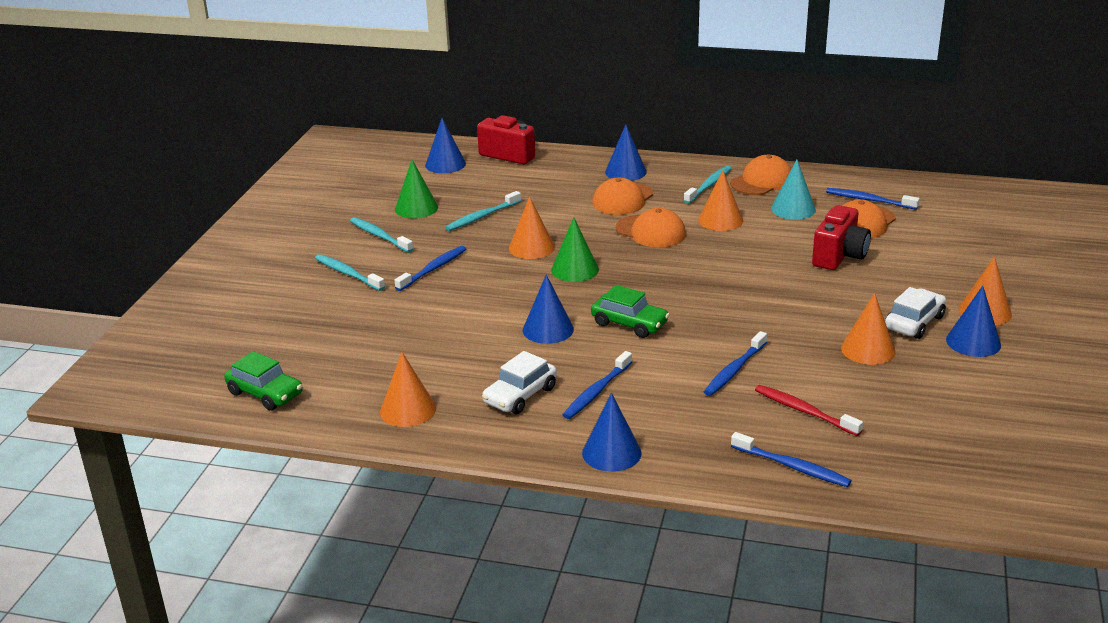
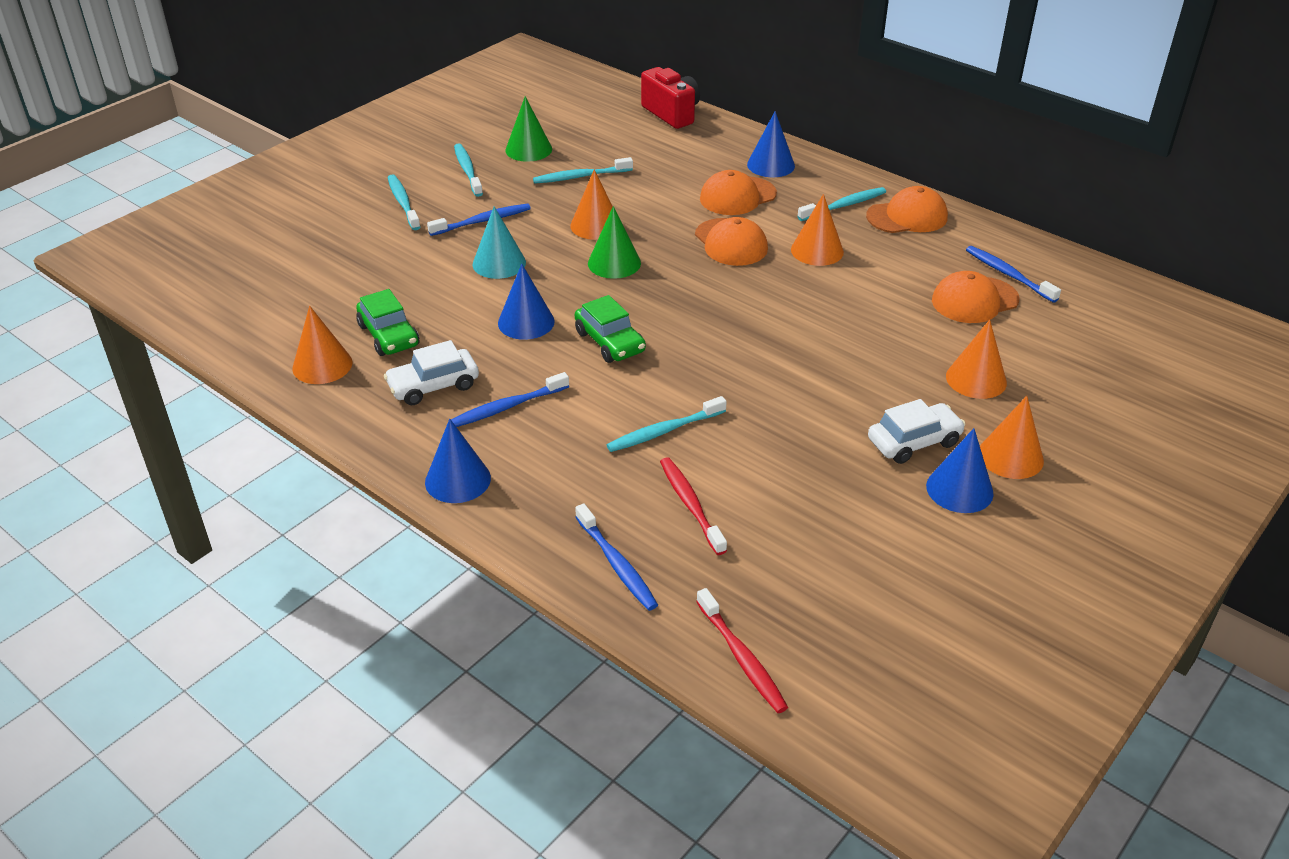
camera: 25 degrees right, 10 degrees up
(265, 393) = (222, 305): green car -> green car (389, 335)
(445, 164) = (600, 108): blue cone -> none
(734, 370) = (664, 431): blue toothbrush -> turquoise toothbrush
(793, 209) = (910, 260): turquoise cone -> turquoise cone (499, 263)
(839, 256) = (907, 333): red camera -> none
(868, 349) = (829, 457): orange cone -> orange cone (976, 379)
(940, 493) = (742, 658): none -> red toothbrush

